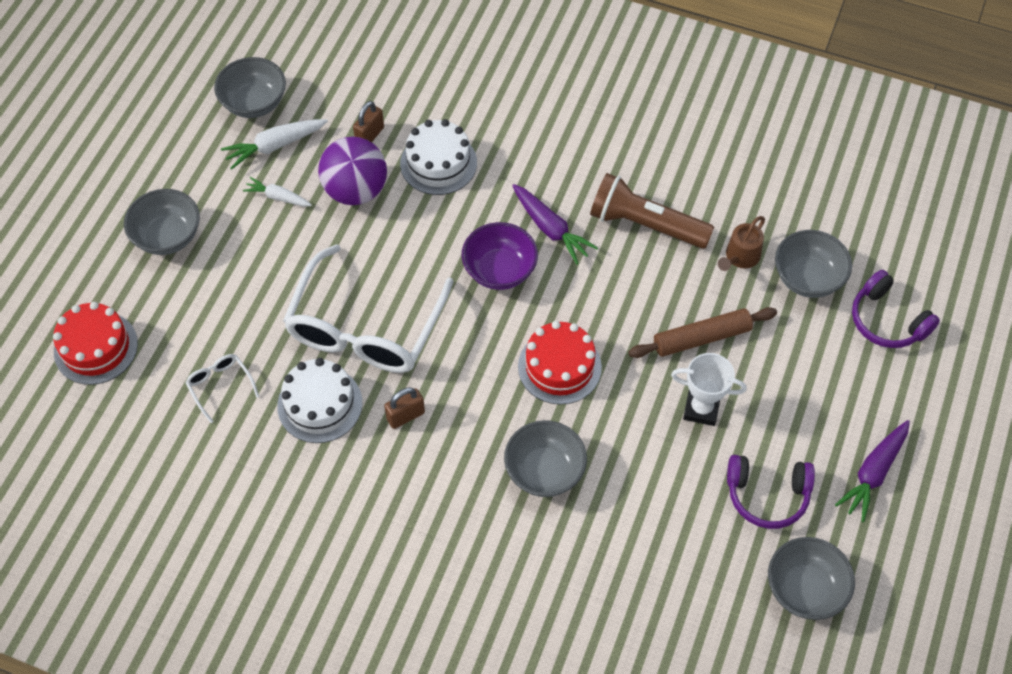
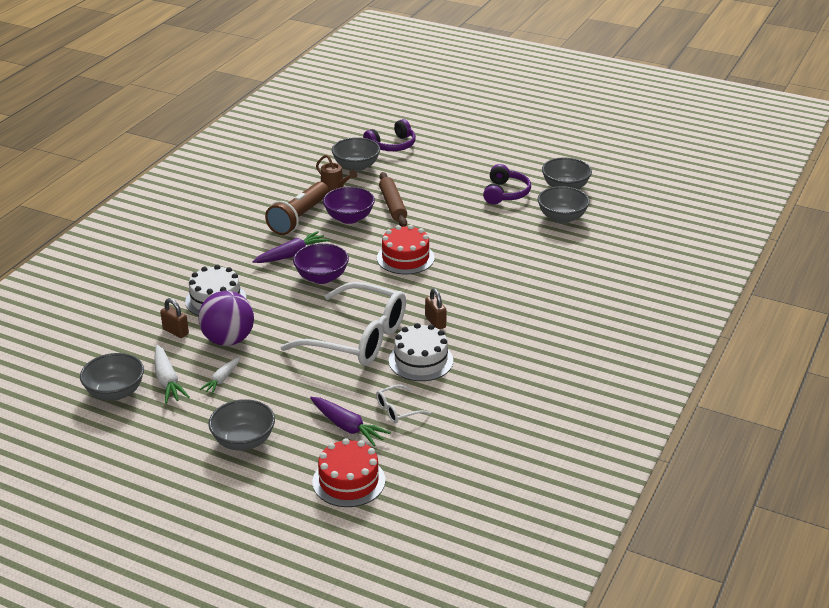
camera: 85 degrees left, 25 degrees down
(544, 471) = (483, 268): grey bowl -> grey bowl (562, 218)
(655, 285) = (349, 218): none -> purple bowl
(701, 409) = (444, 209): white trophy -> none
(873, 473) = (493, 160): purple carrot -> purple carrot (347, 427)

